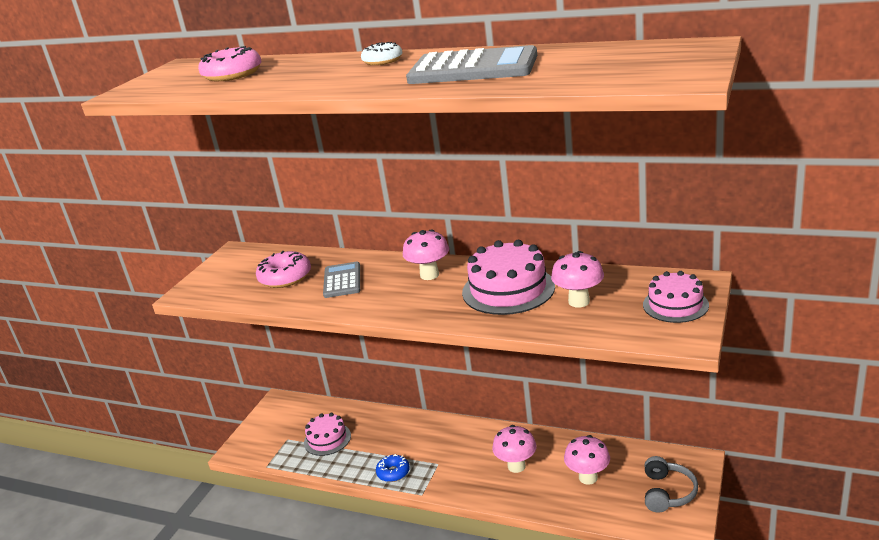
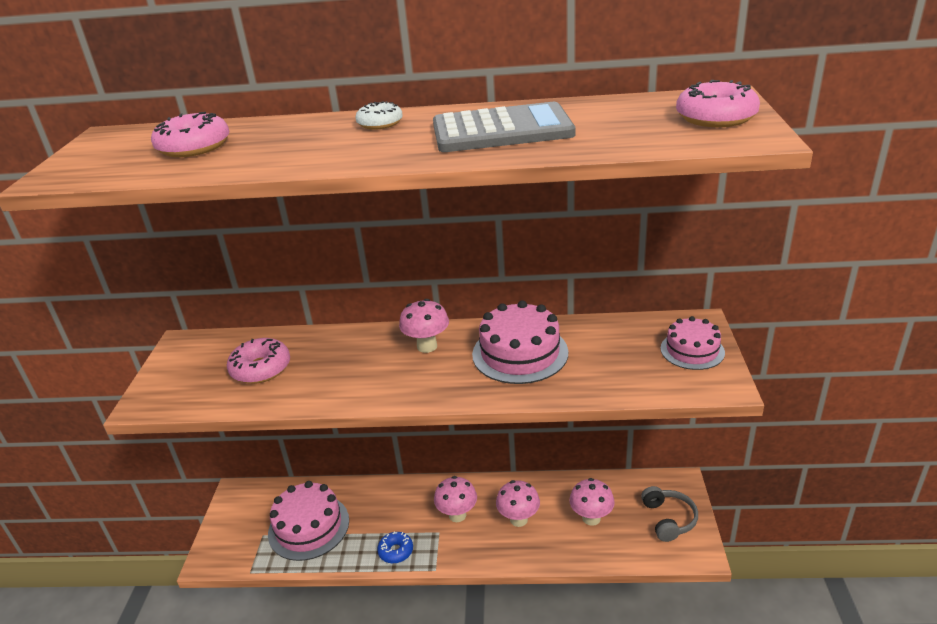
camera: 20 degrees left, 5 degrees up
(327, 439) = (309, 527): pink cake -> pink cake, size x1.59
(342, 280) = (331, 364): grey calculator -> none
(579, 301) = (598, 358): pink mushroom -> pink mushroom (457, 515)
(670, 62) = (715, 118): none -> pink donut

